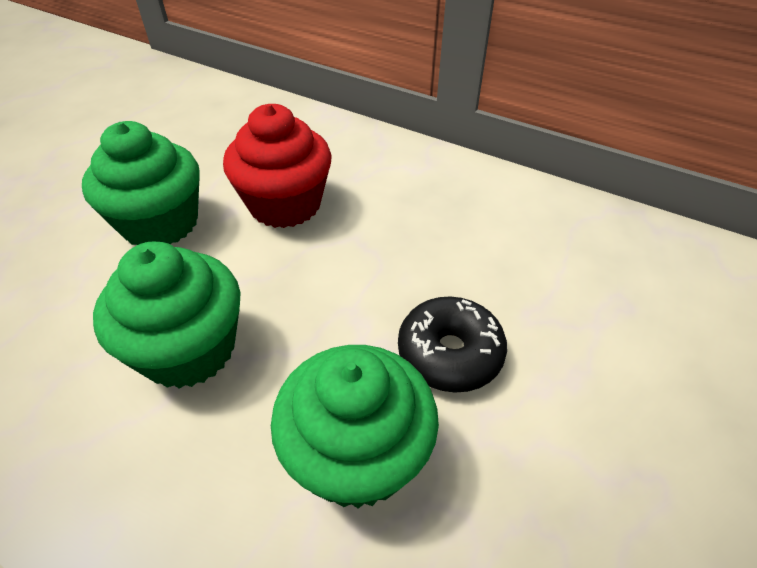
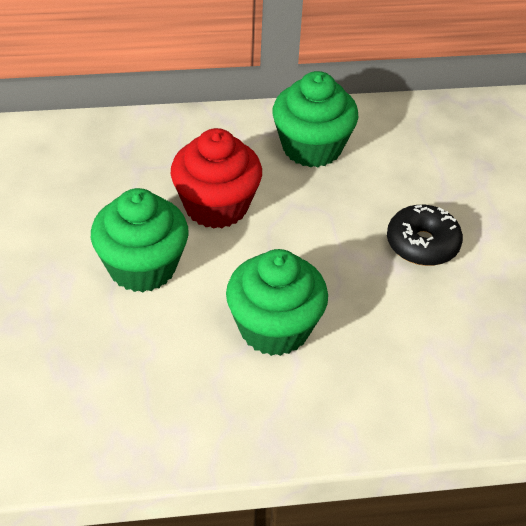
camera: 40 degrees left, 0 degrees up
(357, 455) = (428, 321): green cupcake -> green cupcake (312, 147)

